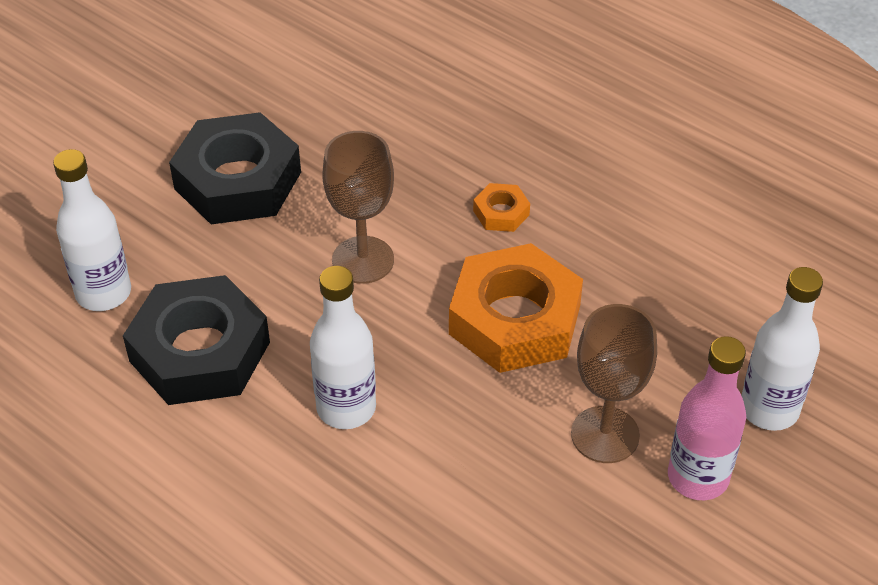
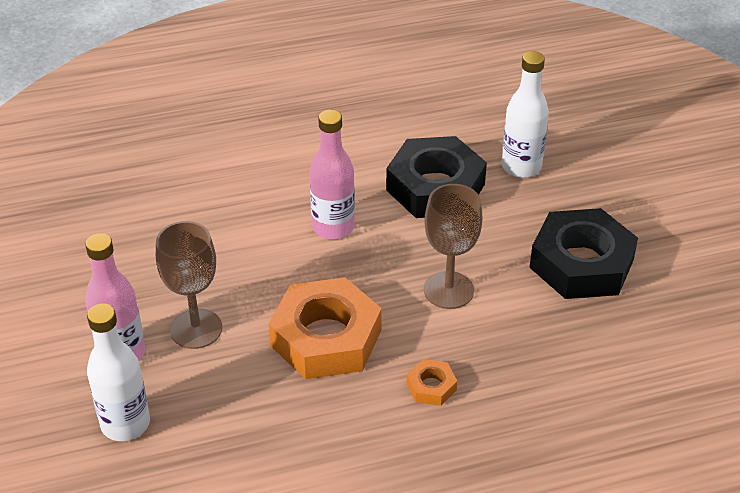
camera: 125 degrees right, 5 degrees down
(346, 408) = (333, 227): white bottle -> pink bottle

